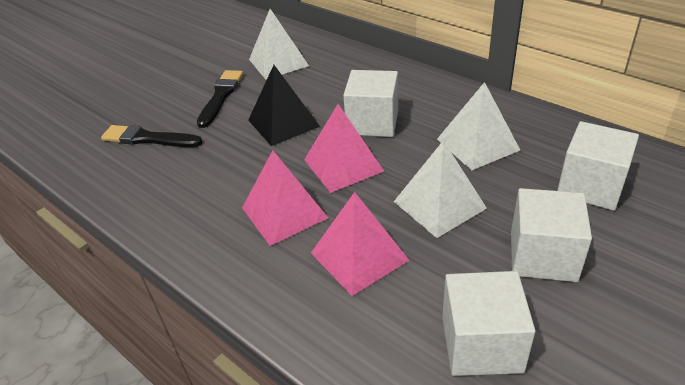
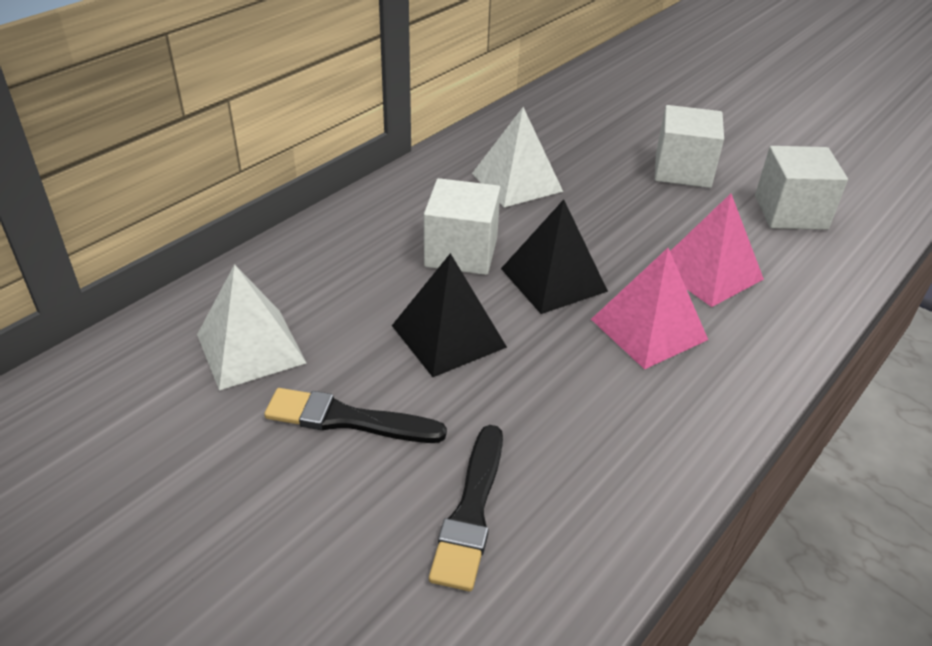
camera: 95 degrees left, 0 degrees up
(343, 165) = (553, 279): pink pyramid -> black pyramid
(439, 205) = (621, 216): white pyramid -> none
(590, 186) = (586, 133): white cube -> none

